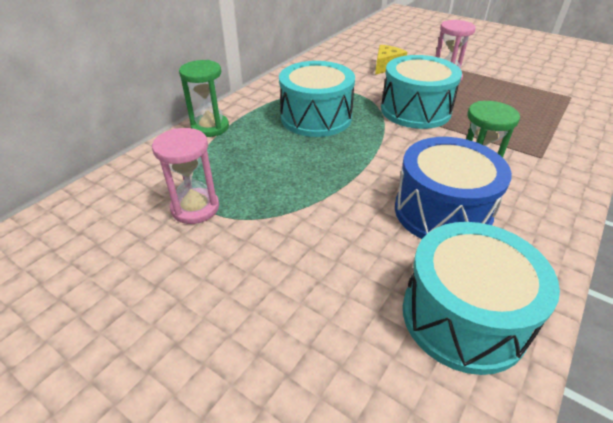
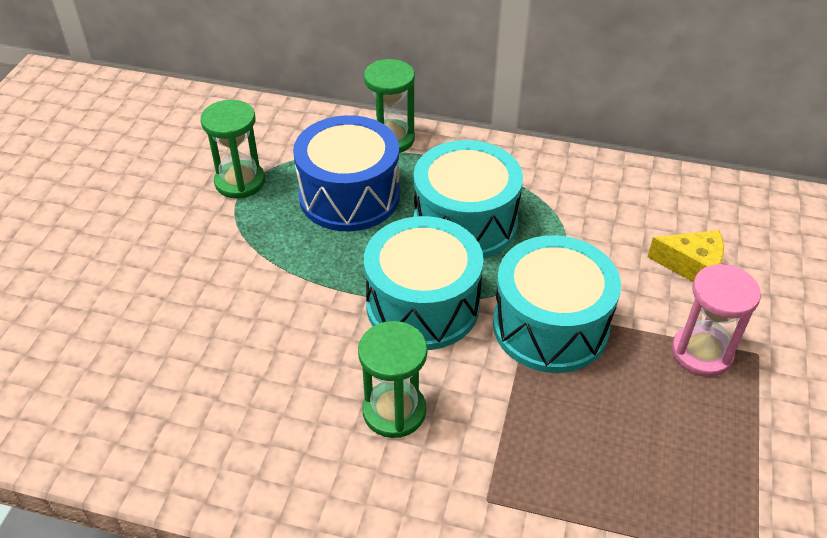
camera: 70 degrees right, 5 degrees up
(195, 208) = (240, 182): pink hourglass -> green hourglass
(442, 212) = (302, 384): blue drum -> blue drum (349, 196)
(463, 317) = (140, 417): turquoise drum -> turquoise drum (422, 305)

